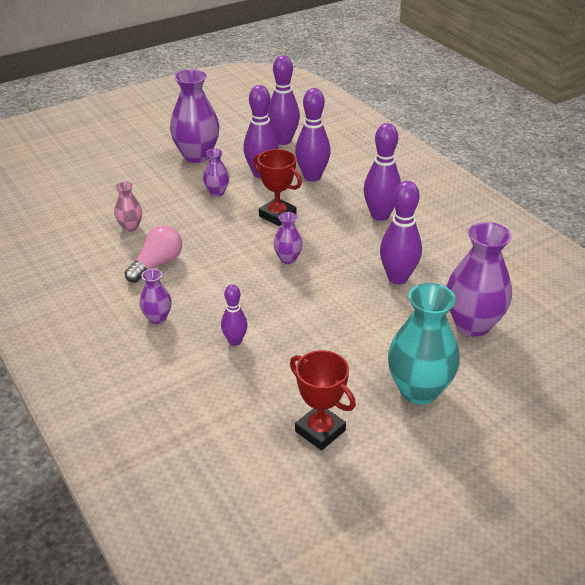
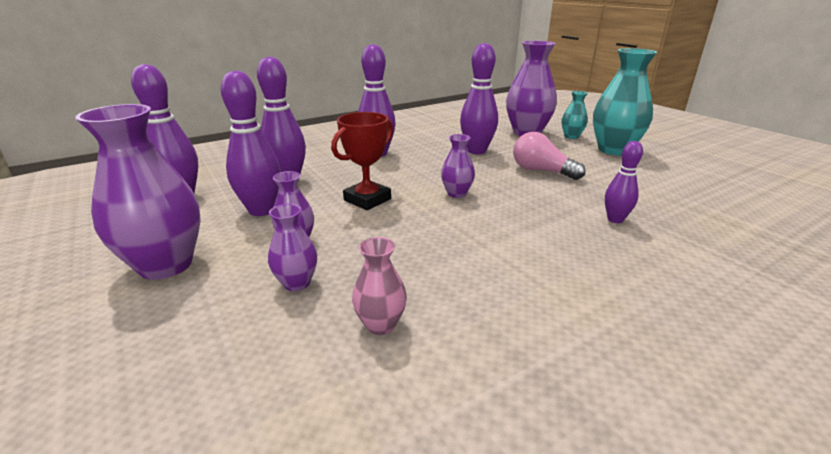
camera: 90 degrees left, 10 degrees down
(157, 264) = (487, 284): pink light bulb -> pink light bulb (541, 171)
(157, 318) = (611, 274): purple vase -> purple vase (297, 283)
(320, 431) = (696, 181): red trophy -> none
(467, 363) = (571, 136): none -> turquoise vase

